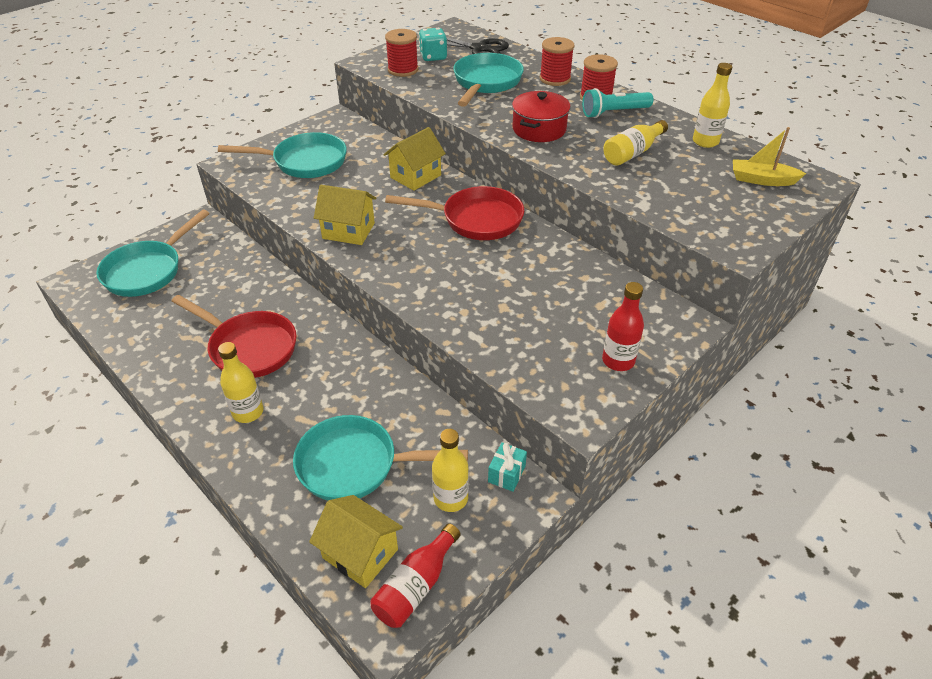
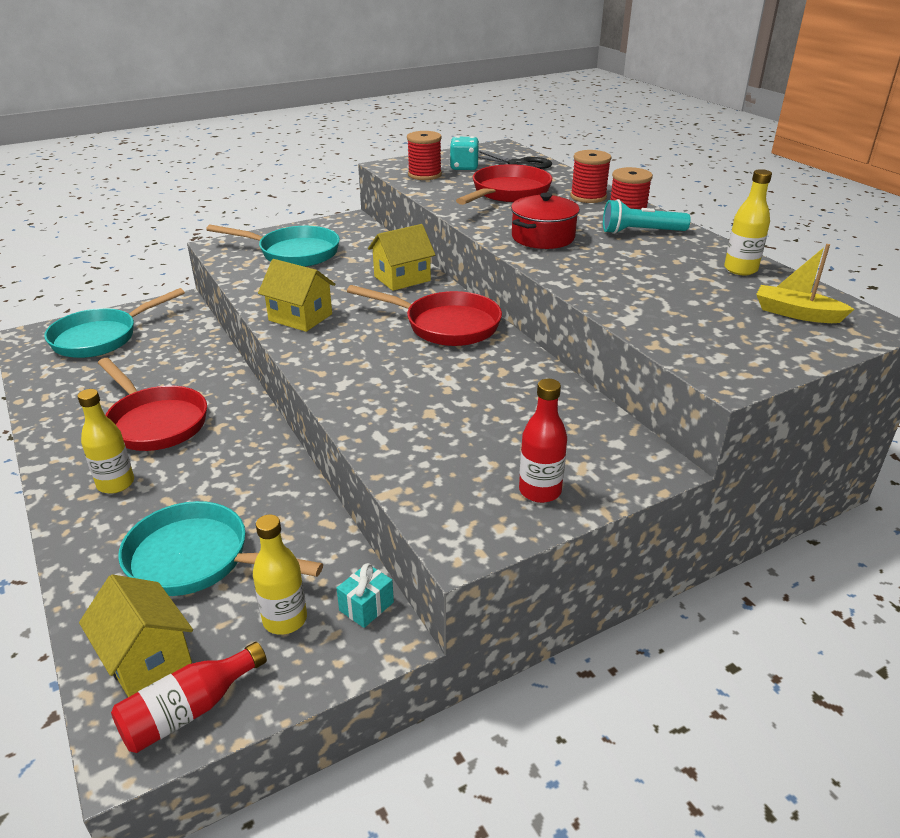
camera: 15 degrees right, 10 degrees down
(486, 83) = (507, 193): turquoise pan -> red pan
(632, 153) = (642, 270): yellow bottle -> none

